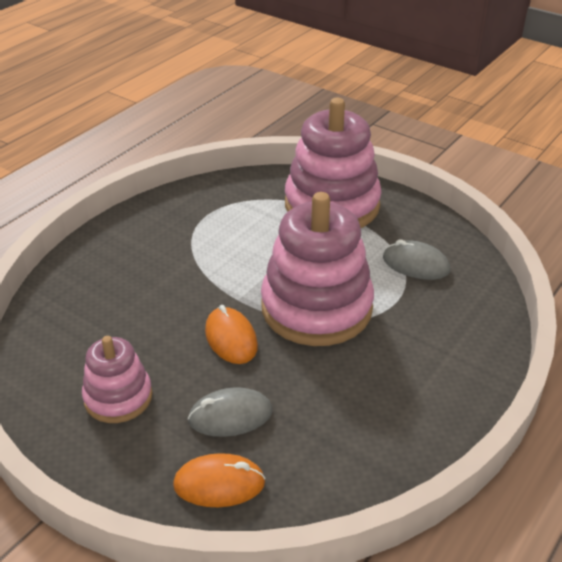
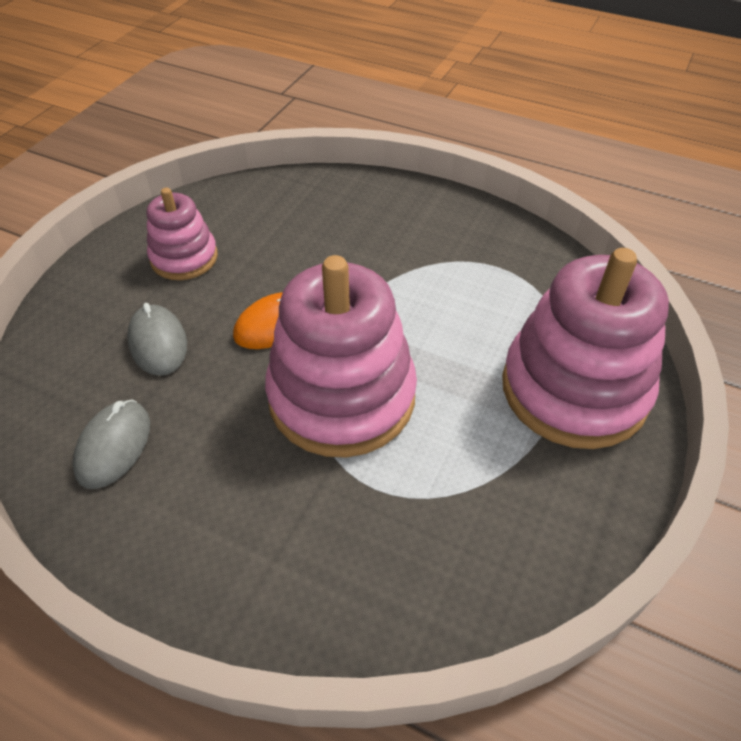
camera: 80 degrees right, 10 degrees up
(219, 484) = (70, 349): orange mouse -> none
(415, 264) = (465, 509): grey mouse -> grey mouse (114, 446)

